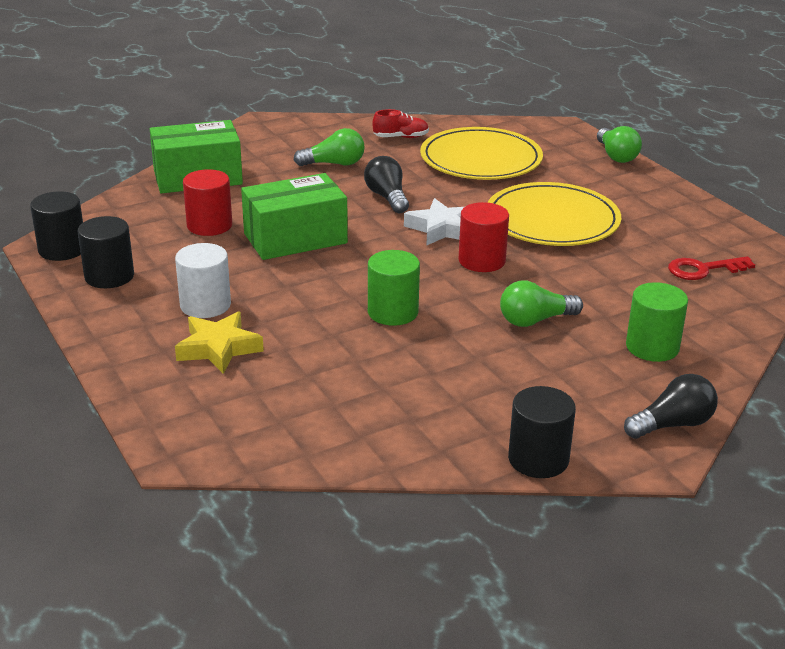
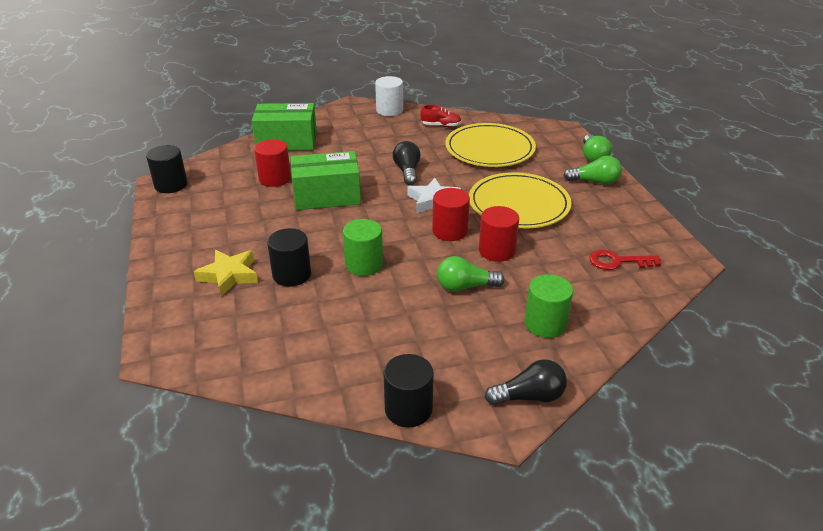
camera: 15 degrees right, 5 degrees up
(109, 276) = (189, 209): black cylinder -> black cylinder (292, 274)
(205, 305) = (239, 240): white cylinder -> white cylinder (389, 110)
(334, 164) = (384, 141): green light bulb -> green light bulb (594, 182)
(552, 276) = (497, 251): none -> red cylinder

